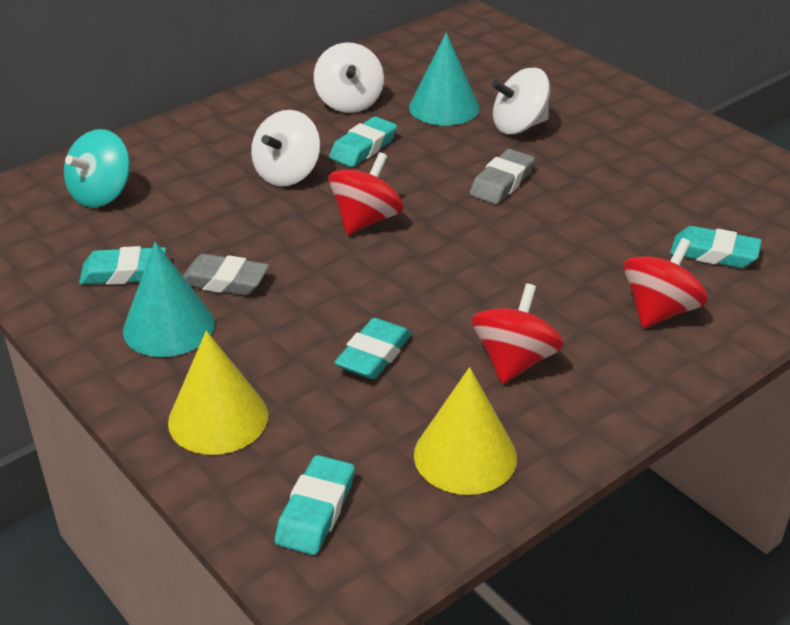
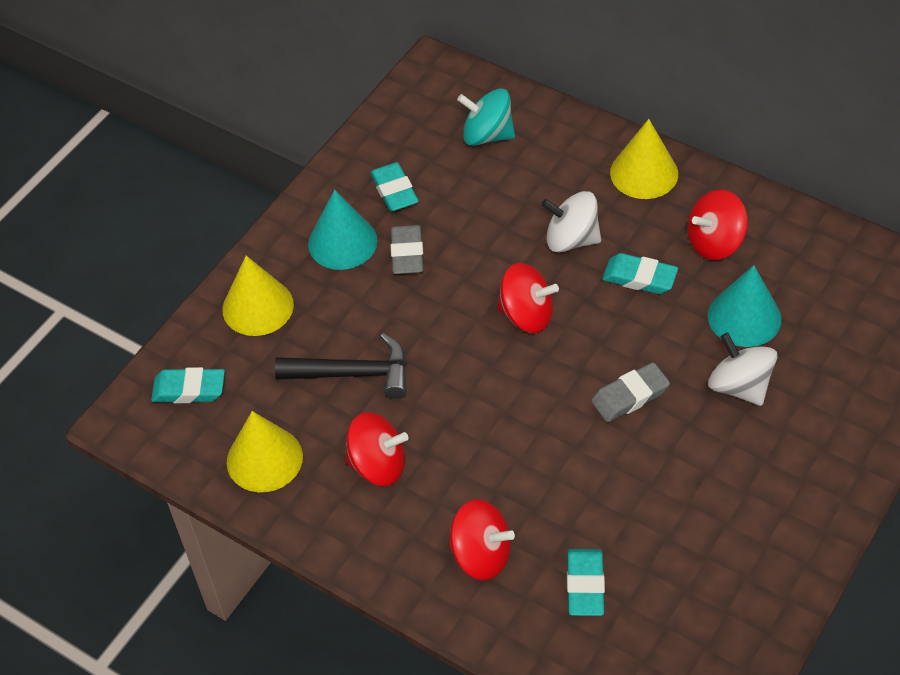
camera: 75 degrees right, 15 degrees up
(237, 118) = (644, 173): none -> yellow cone
(349, 102) = (714, 242): white spinning top -> red spinning top
(374, 355) = (354, 373): turquoise eraser -> black hammer
(501, 182) = (630, 396): grey eraser -> grey eraser turned 45 degrees counterclockwise

